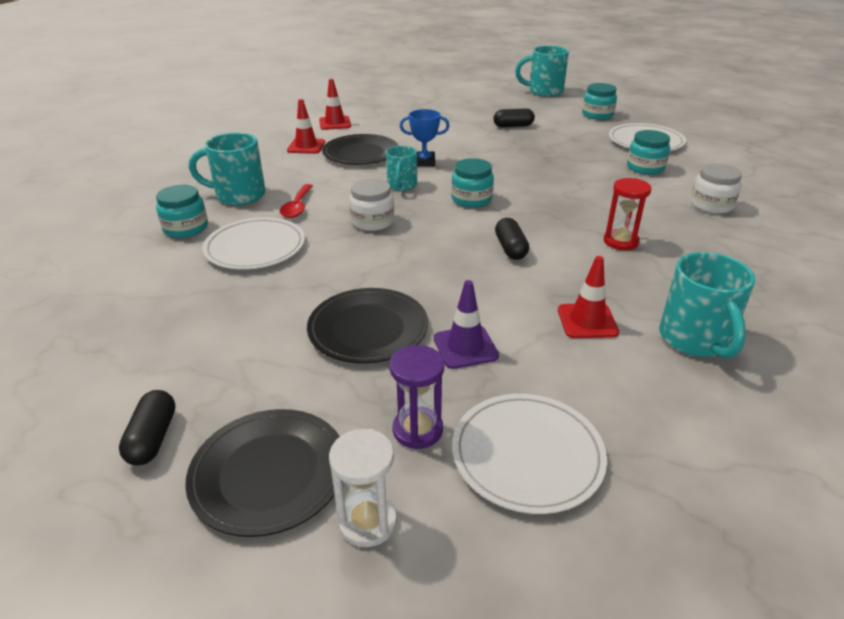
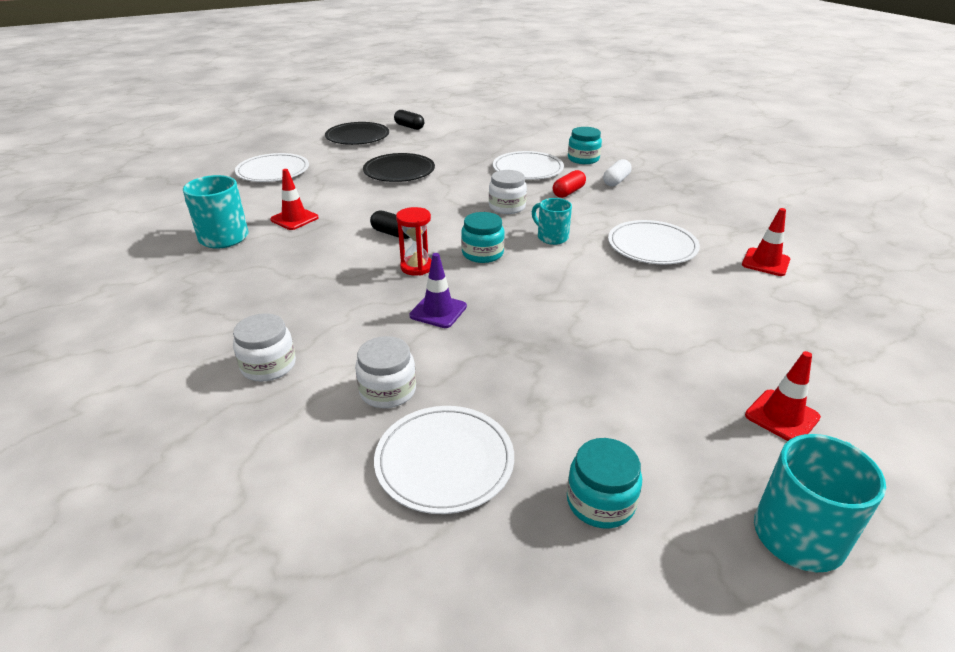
camera: 130 degrees right, 0 degrees up
(238, 195) = (616, 181): turquoise mug -> white capsule
(297, 207) = (568, 192): red spoon -> red capsule
(306, 146) = (700, 228): red traffic cone -> red traffic cone (782, 416)
(361, 153) = (652, 246): black plate -> white plate
(367, 522) = (309, 143): white hourglass -> none
(417, 430) = (324, 160): purple hourglass -> none
(424, 162) = (590, 266): blue trophy -> none
(465, 347) = (343, 184): purple traffic cone -> purple traffic cone (438, 311)
(513, 126) = (636, 376): black capsule -> none
(620, 242) = (322, 276): red hourglass -> red hourglass (416, 267)
(645, 167) = (388, 390): turquoise jar -> white jar

